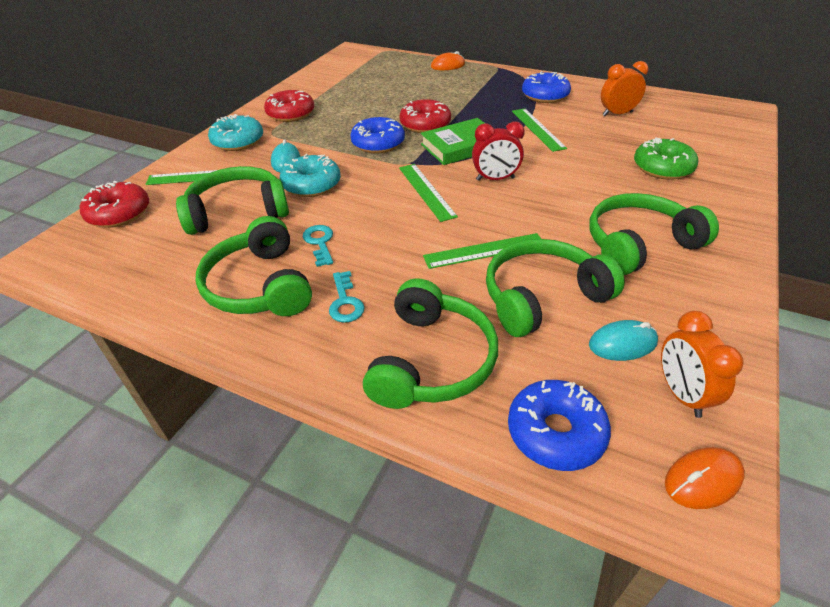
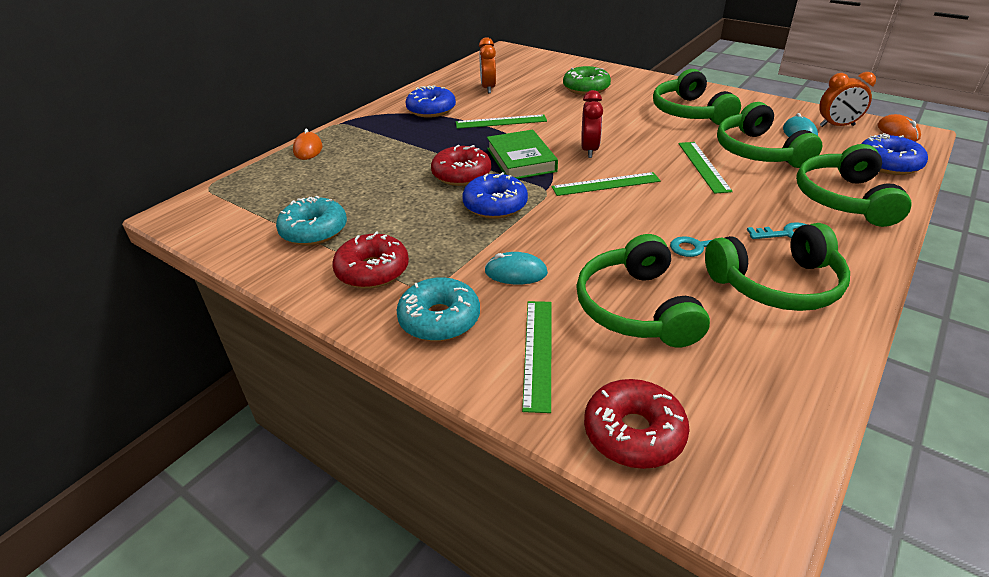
camera: 80 degrees left, 5 degrees down
(311, 185) = (580, 252): turquoise donut -> turquoise donut (314, 231)
(431, 360) = (844, 199): green headphones -> green headphones turned 105 degrees counterclockwise

